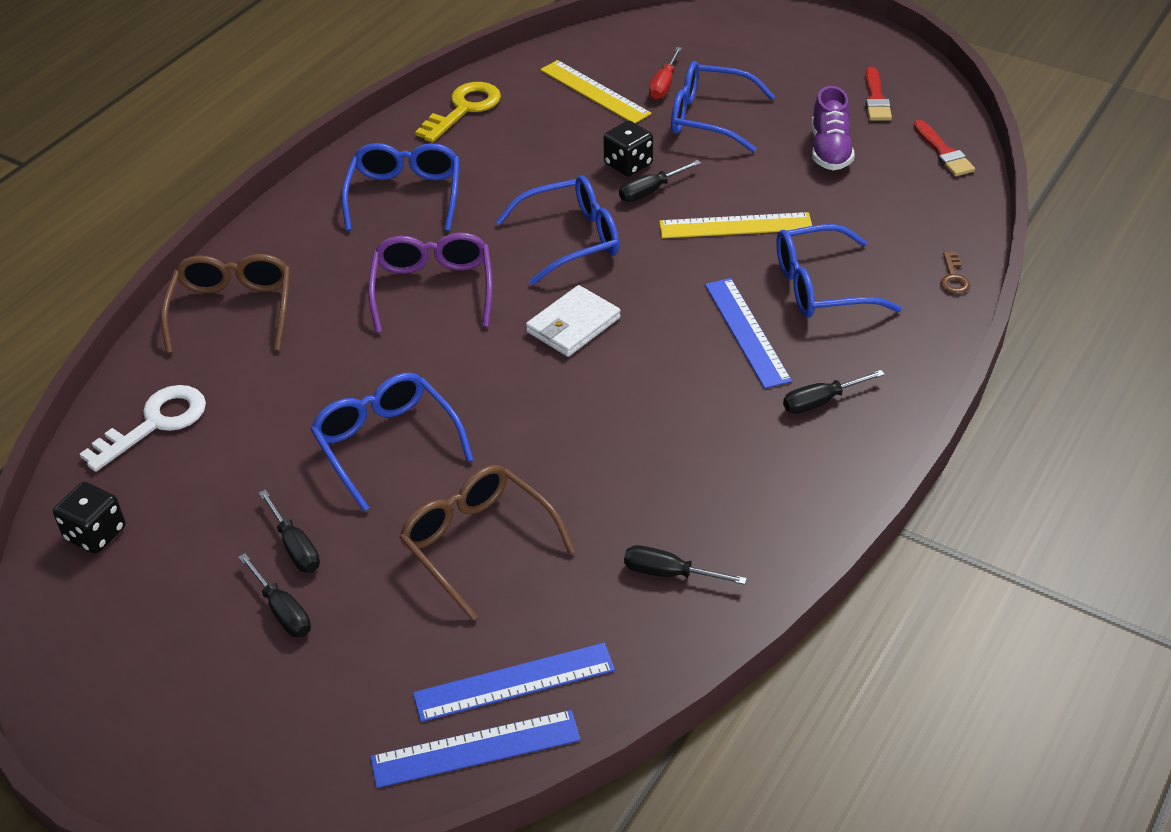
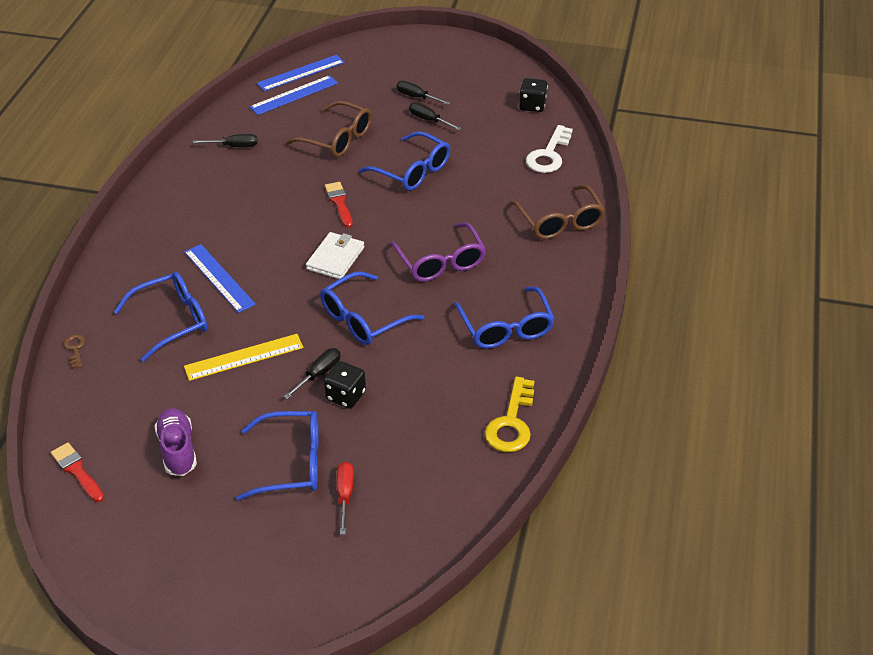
camera: 160 degrees right, 0 degrees up
(594, 92) = (406, 471): yellow ruler -> none
(820, 402) = (164, 244): black screwdriver -> none
(876, 99) = (140, 525): red brush -> red brush (339, 203)

